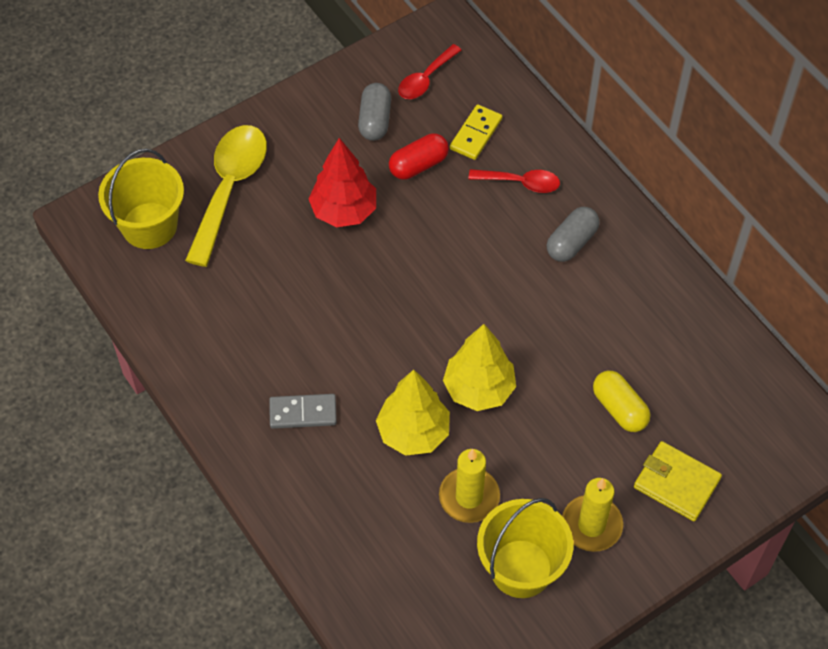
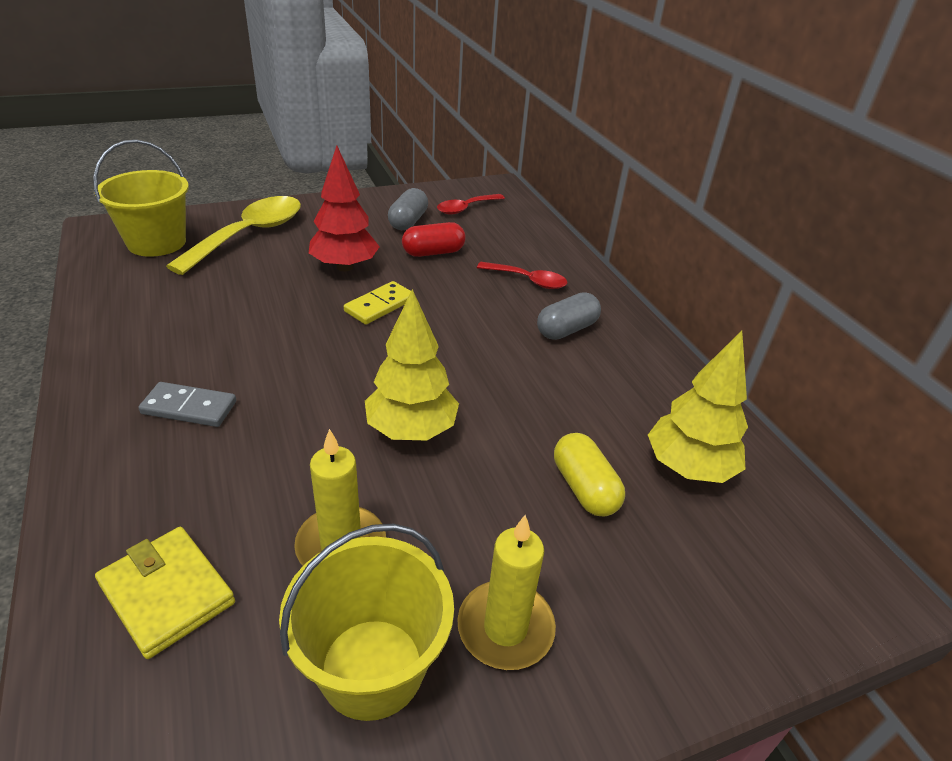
camera: 10 degrees right, 20 degrees down
(413, 433) = (307, 456): yellow tree -> yellow tree (688, 468)
(476, 134) = (496, 244): yellow domino -> yellow domino (379, 305)
(676, 483) = (649, 599): yellow wallet -> yellow wallet (167, 593)

